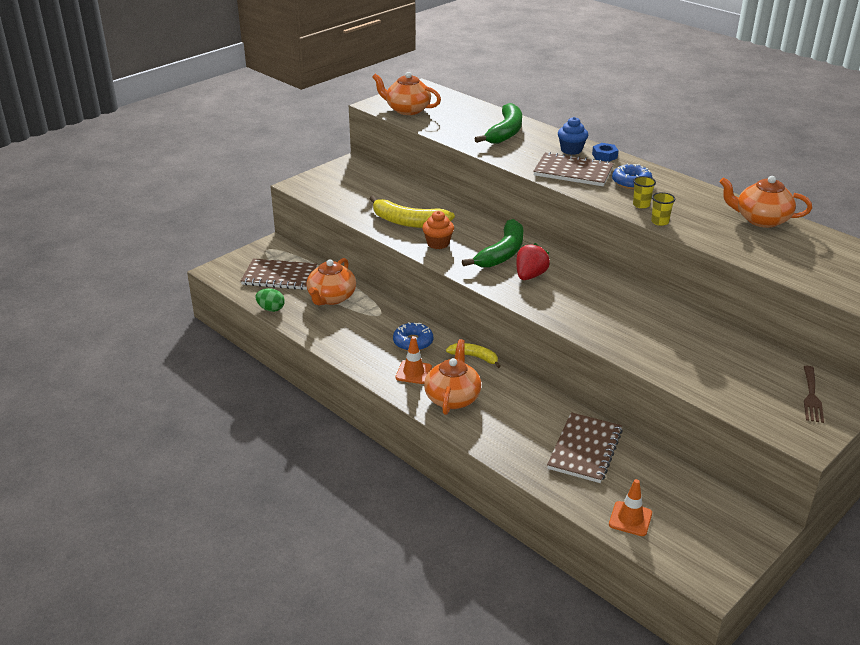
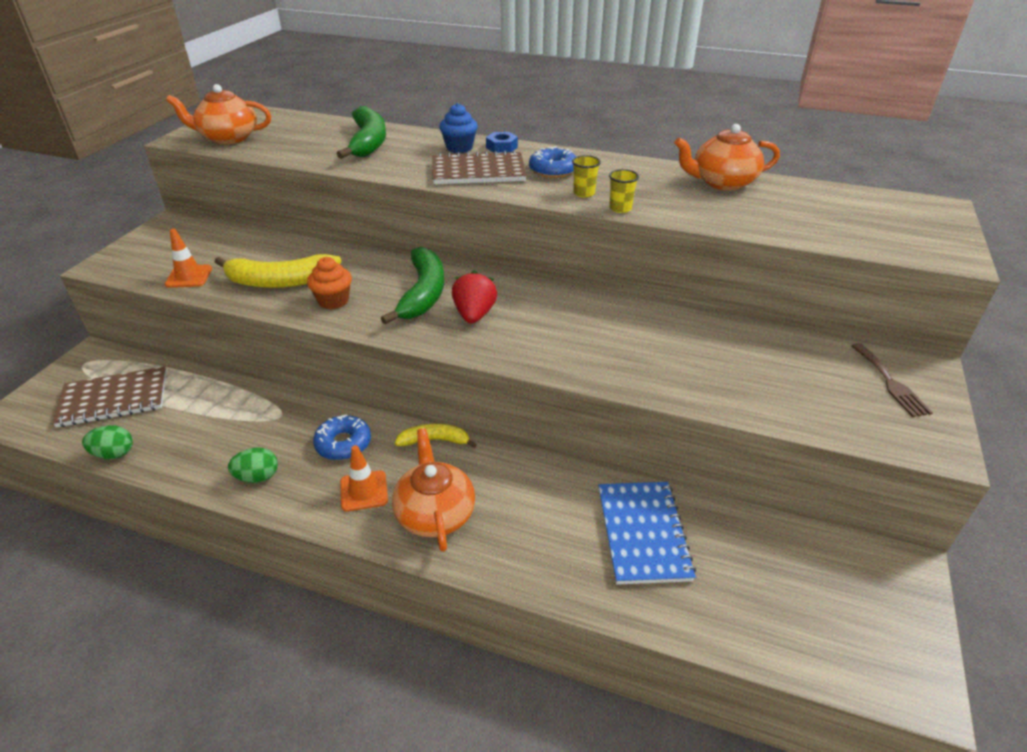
camera: 25 degrees left, 5 degrees up
(331, 298) = (202, 410): orange teapot -> none
(351, 346) = (258, 477): none -> green egg
(585, 449) = (643, 533): brown notebook -> blue notebook
(630, 519) = (762, 625): orange traffic cone -> orange traffic cone (189, 276)

